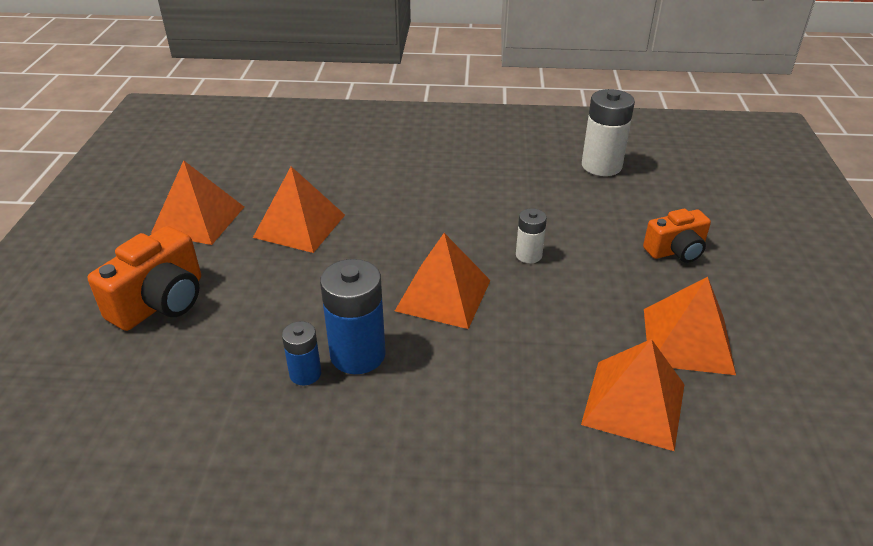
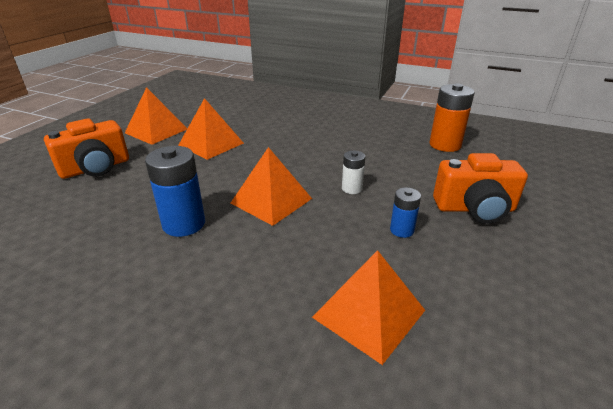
camera: 20 degrees right, 5 degrees down
(305, 374) = (140, 227): blue battery -> blue battery (402, 230)
(601, 166) = (445, 145): white battery -> orange battery
(676, 251) = (475, 209): orange camera -> orange camera, size x1.52
(687, 340) = (448, 276): orange pyramid -> none

